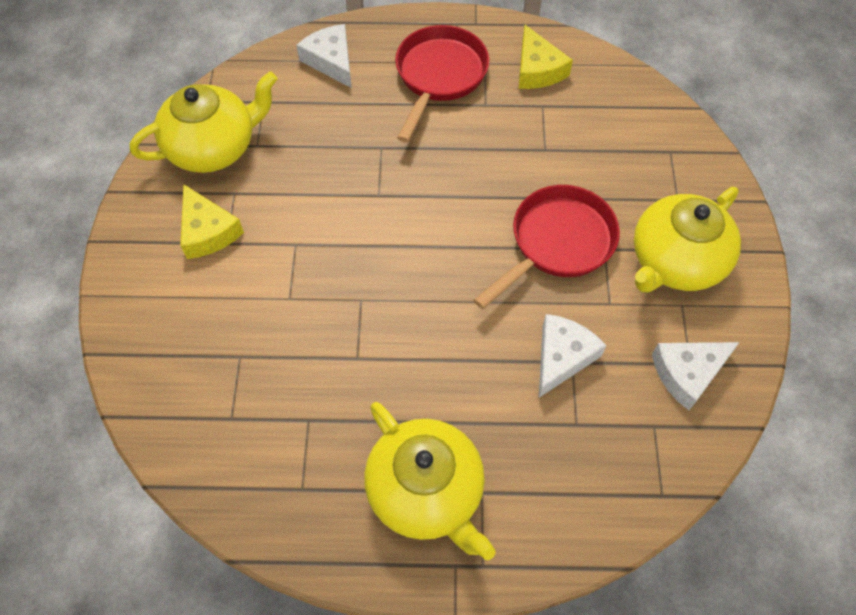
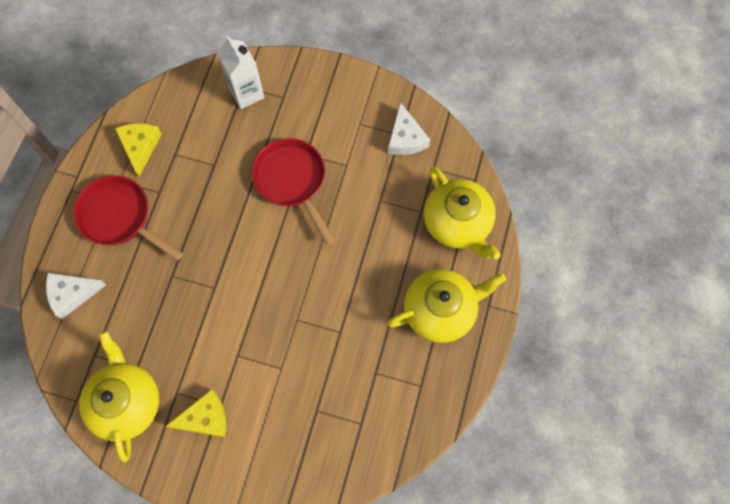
camera: 75 degrees left, 10 degrees up
(537, 69) = (140, 147): yellow cheese -> yellow cheese turned 90 degrees counterclockwise
(562, 357) = (375, 205): white cheese -> none
(663, 157) = (246, 93): none -> white carton
(675, 261) = (328, 116): yellow teapot -> yellow teapot (458, 223)

